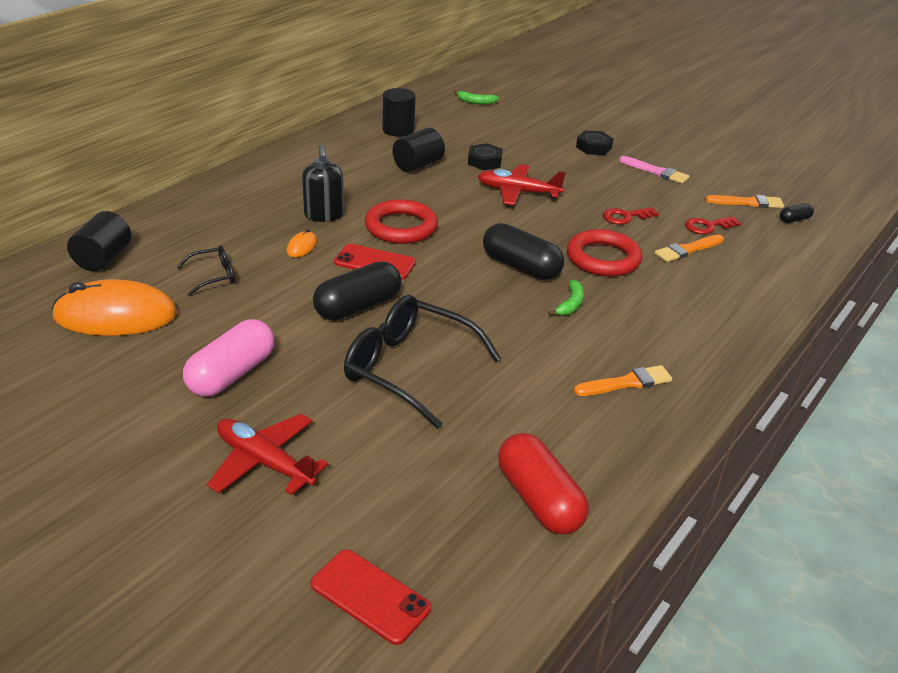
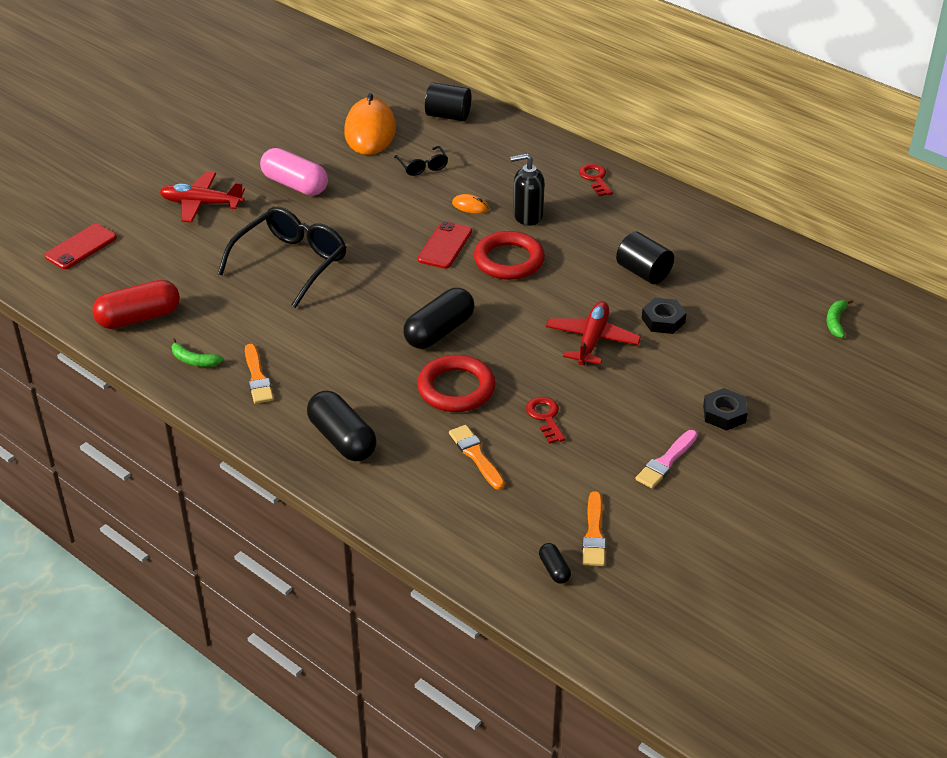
camera: 95 degrees right, 5 degrees up
(264, 462) = (201, 204): red plane -> red plane turned 120 degrees counterclockwise
(358, 307) = (376, 238): black capsule -> black capsule (342, 439)
(398, 130) = (730, 259): black cylinder -> none
(570, 304) = (375, 357): green banana -> green banana (194, 360)
(708, 226) = (530, 483): red key -> red key (595, 179)

